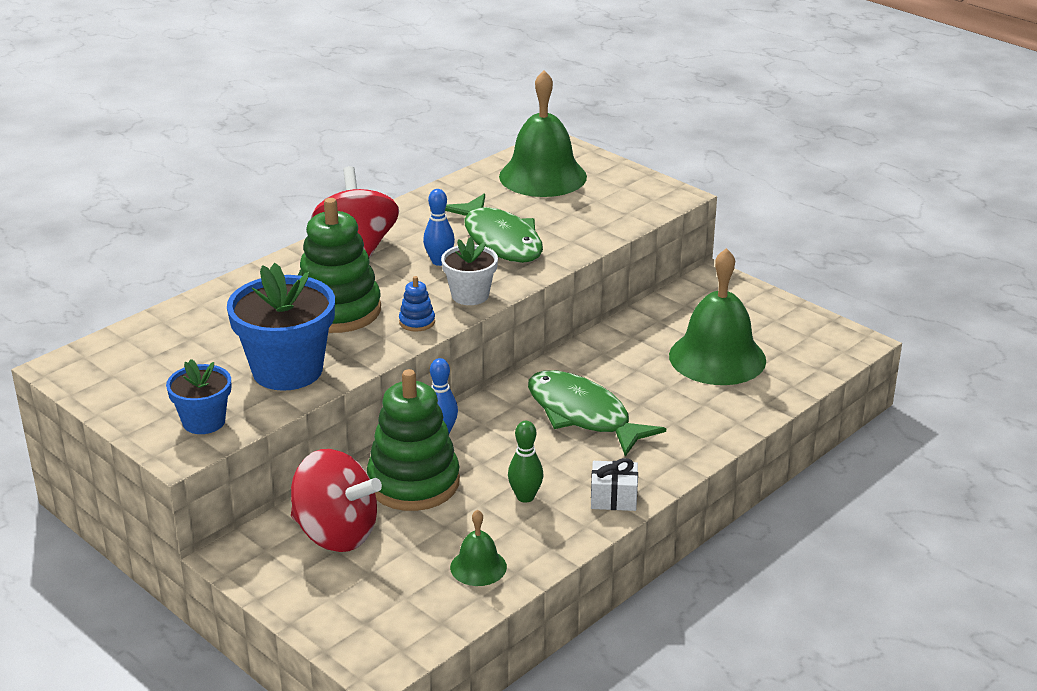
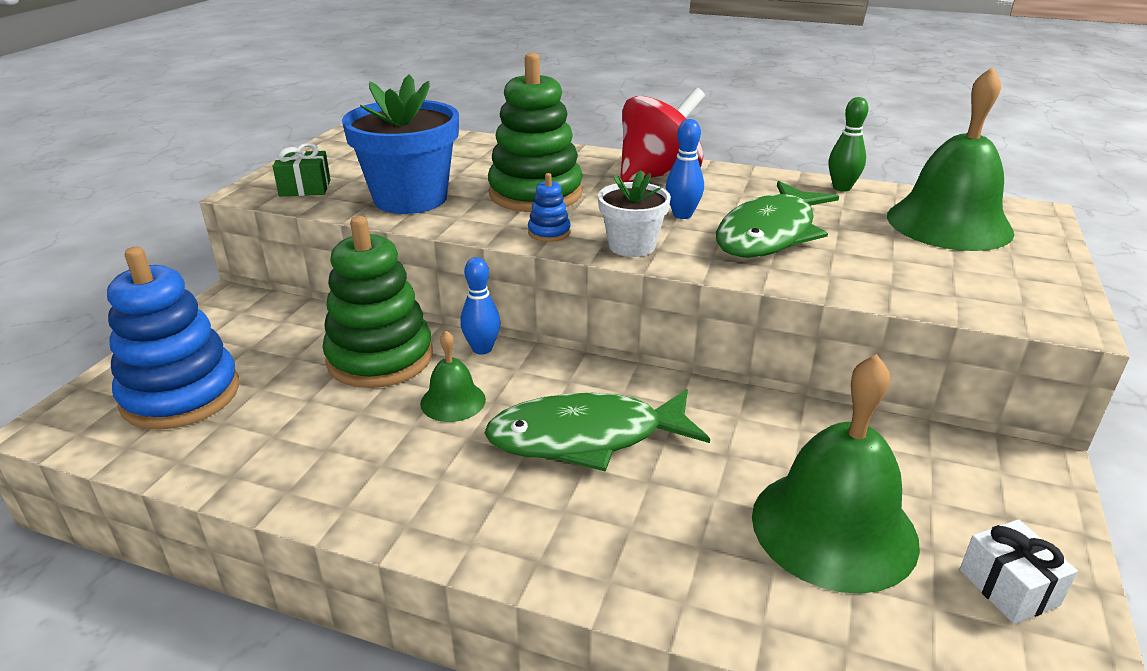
camera: 65 degrees right, 0 degrees up
(204, 422) = (305, 188): blue flower pot -> green gift
(336, 534) = (275, 339): red spinning top -> none
(386, 591) = (181, 395): none -> blue stacking toy
(478, 567) = (235, 443): green bell -> green bell (453, 401)
(525, 497) = (386, 440): green bowling pin -> green bowling pin (841, 188)
(583, 415) = (586, 437): green fish -> green fish turned 120 degrees counterclockwise
(613, 498) = (415, 516): white gift -> white gift (1008, 587)

